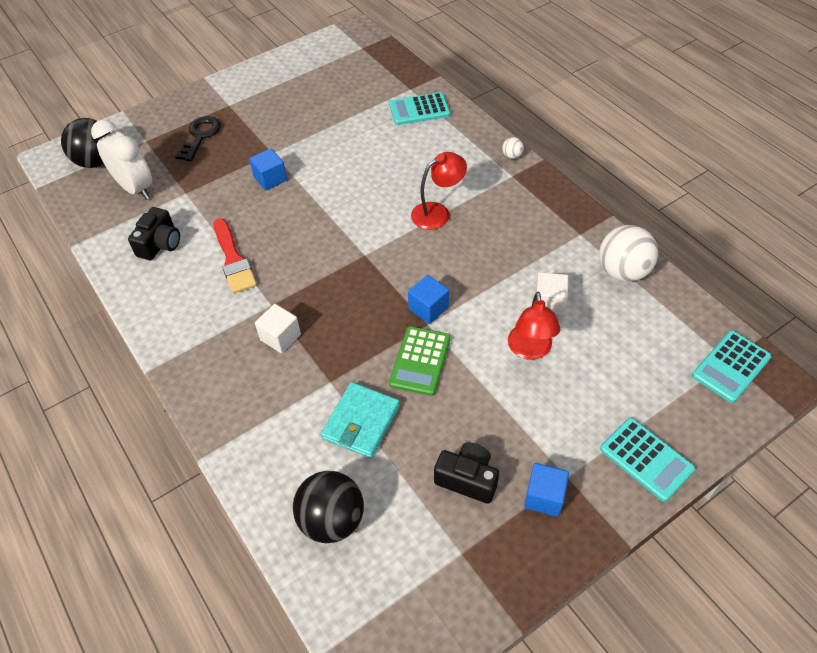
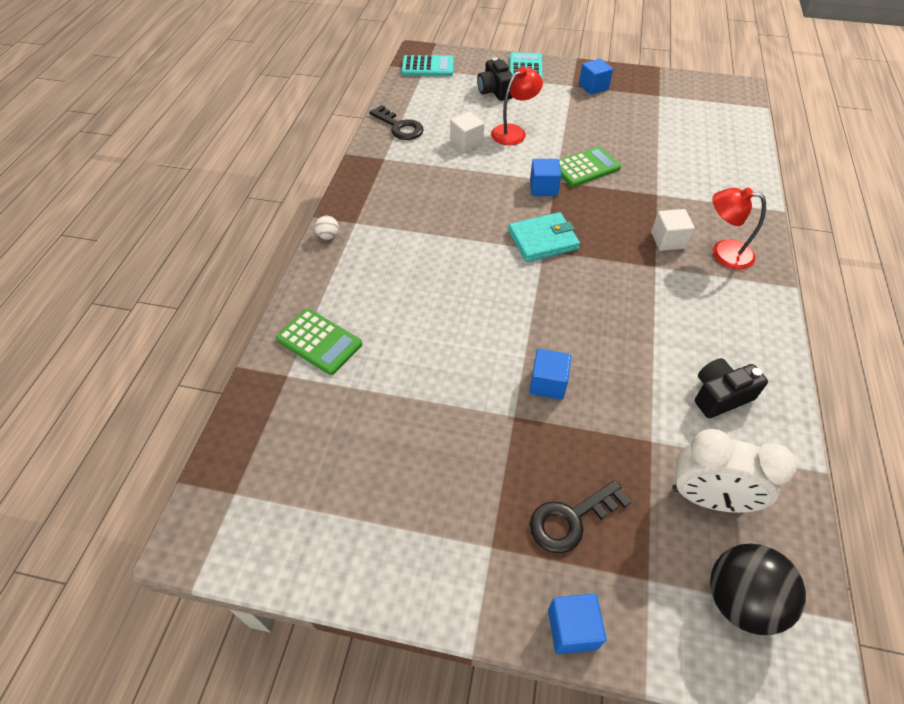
camera: 135 degrees left, 0 degrees up
(135, 188) = (708, 498): white clock -> white clock turned 75 degrees counterclockwise
(168, 106) = (572, 629): none -> blue cube
(233, 260) = (657, 325): red brush -> none
(332, 520) = (717, 140): black ball -> none
(361, 422) = (657, 165): turquoise wallet -> turquoise wallet (543, 240)
(419, 110) = (319, 342): turquoise calculator -> green calculator
(437, 212) = (449, 238): red lamp -> red lamp (723, 253)
(467, 479) = (623, 112): black camera -> black camera (495, 91)
(622, 271) = (399, 127): white ball -> black key

